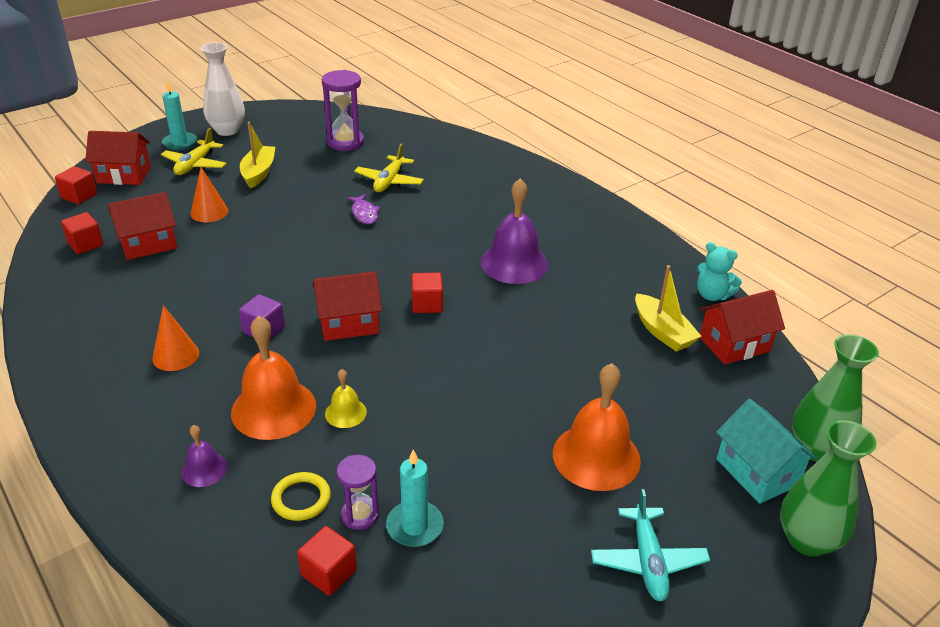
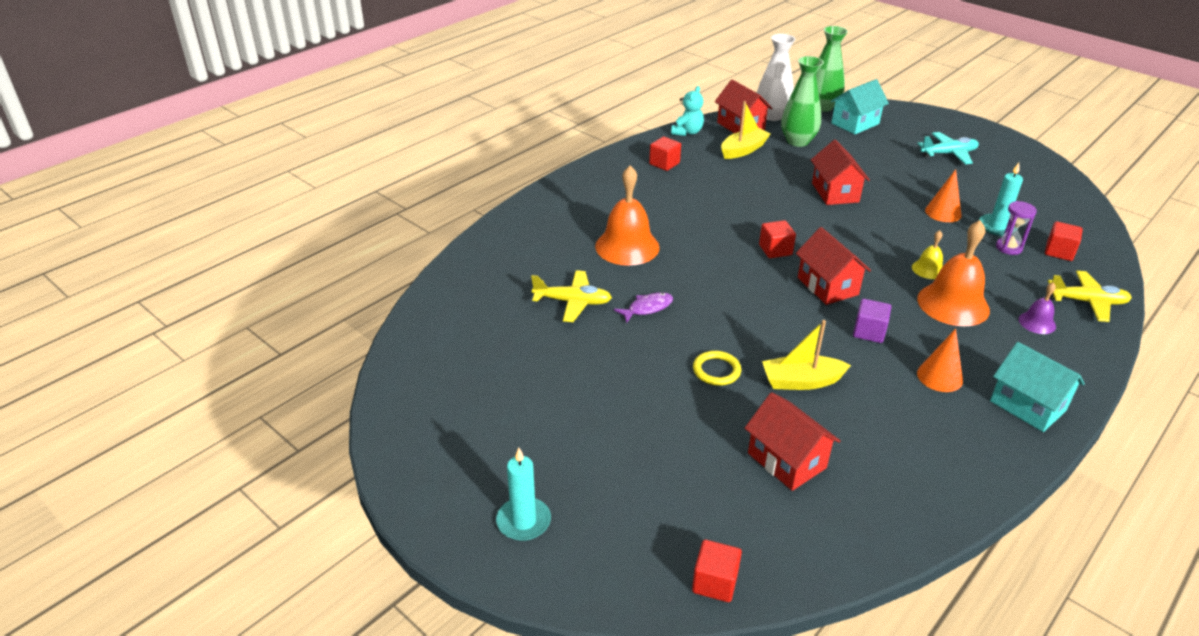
camera: 100 degrees left, 0 degrees up
(85, 244) = (818, 521): red cube -> red cube (664, 163)
(98, 401) = (1027, 406): none -> turquoise house
(124, 175) = (639, 552): red house -> red house (835, 192)
(195, 165) = (584, 481): yellow plane -> yellow plane (1087, 302)
(209, 212) = (696, 429): orange cone -> orange cone (943, 212)
(227, 130) = (471, 478): white vase -> white vase (772, 116)
(259, 173) = (587, 411): yellow boat -> yellow boat (801, 381)
(301, 499) = (1019, 273): yellow ring -> yellow ring (716, 370)
(345, 142) = (485, 352): purple hourglass -> none
(514, 263) = (691, 213): purple bell -> none
(596, 456) = (885, 170): orange bell -> orange bell (627, 246)
(807, 540) = (893, 113): green vase -> green vase (797, 141)

